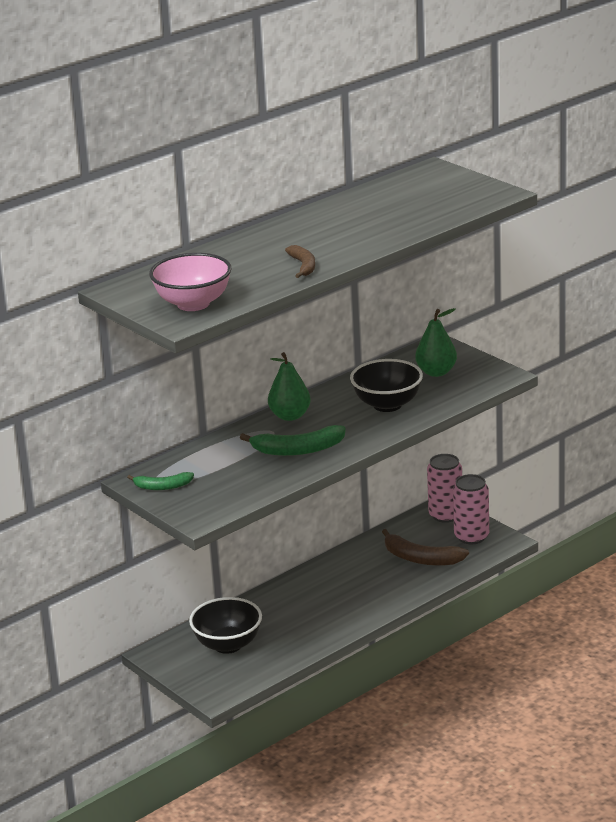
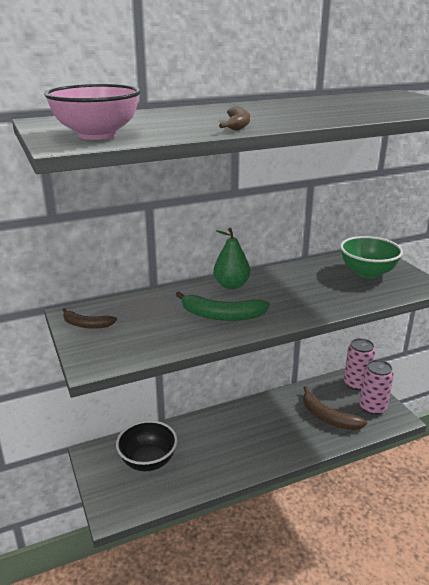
camera: 15 degrees right, 0 degrees up
(162, 487) = (86, 325): green banana -> brown banana
(387, 405) = (317, 291): black bowl -> none
(436, 372) = (367, 273): green pear -> green bowl

